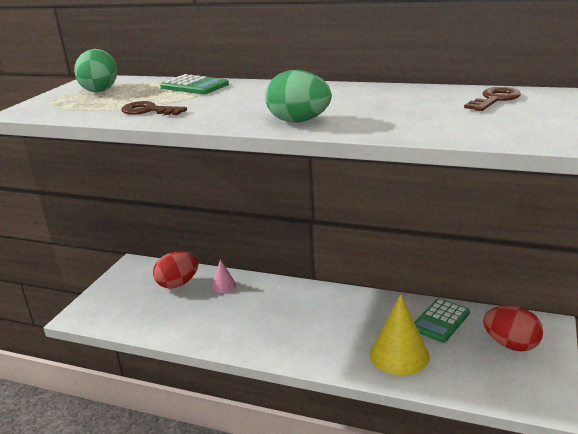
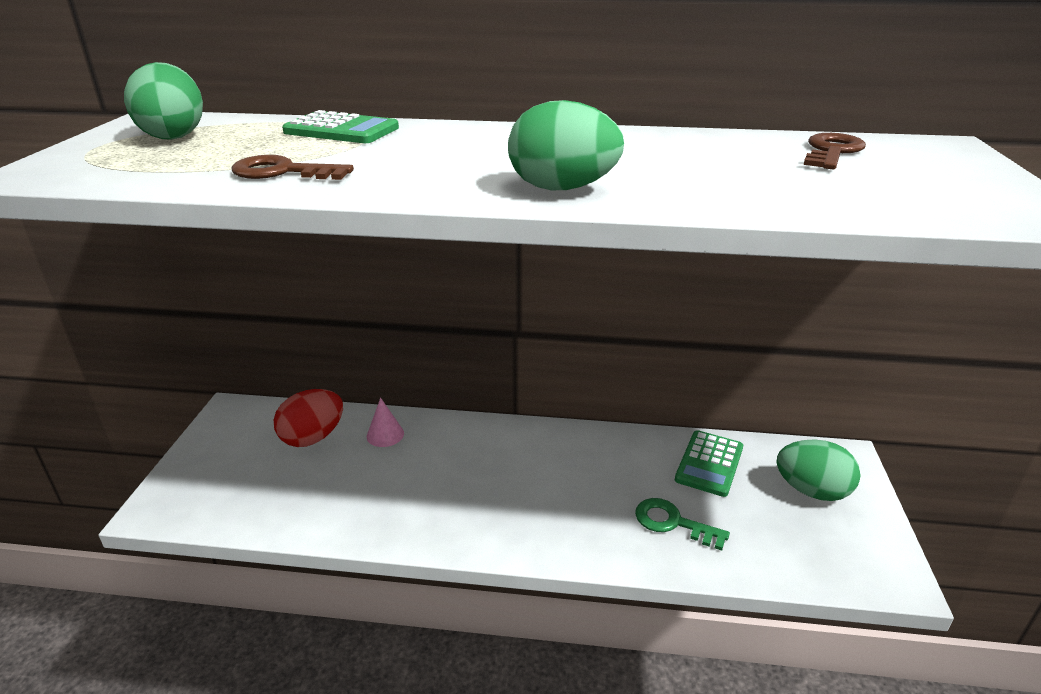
camera: 15 degrees left, 5 degrees up
(399, 355) = (673, 523): yellow cone -> green key
(511, 344) = (811, 491): red egg -> green egg

